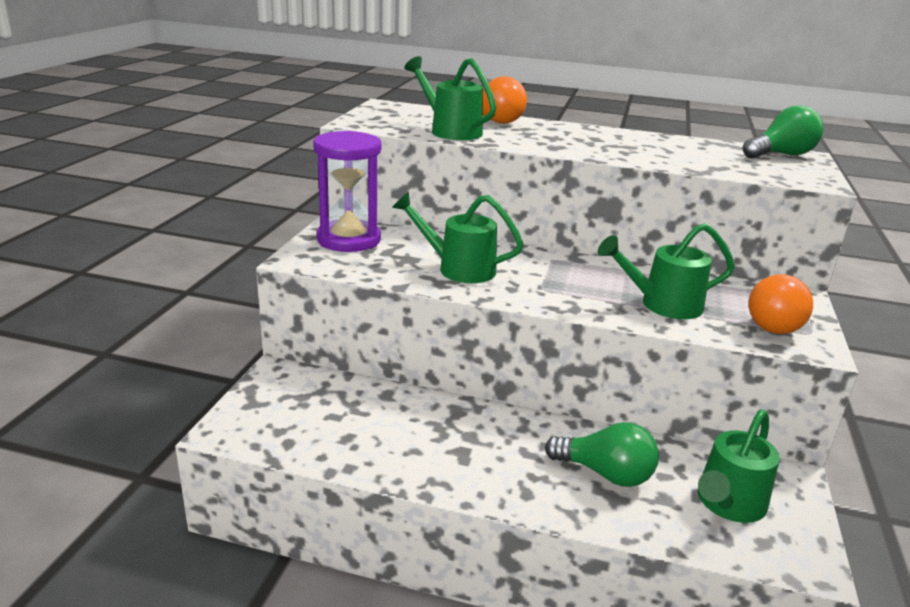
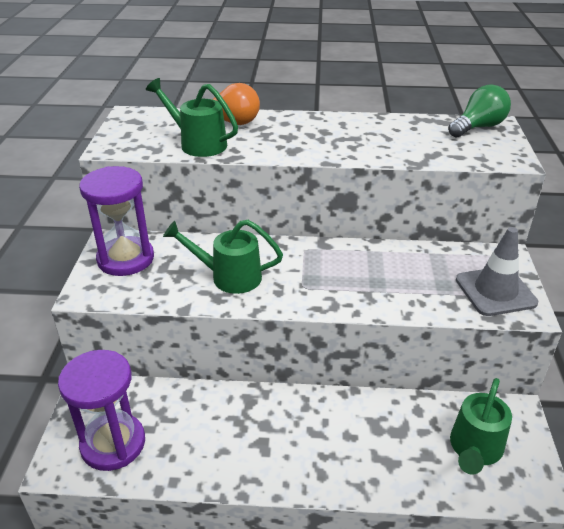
camera: 10 degrees left, 10 degrees up
(291, 422) = (113, 444): none -> purple hourglass
(605, 473) = (378, 440): green light bulb -> none
(662, 305) = (403, 287): green watering can -> none
(778, 324) = (495, 291): orange light bulb -> grey traffic cone

